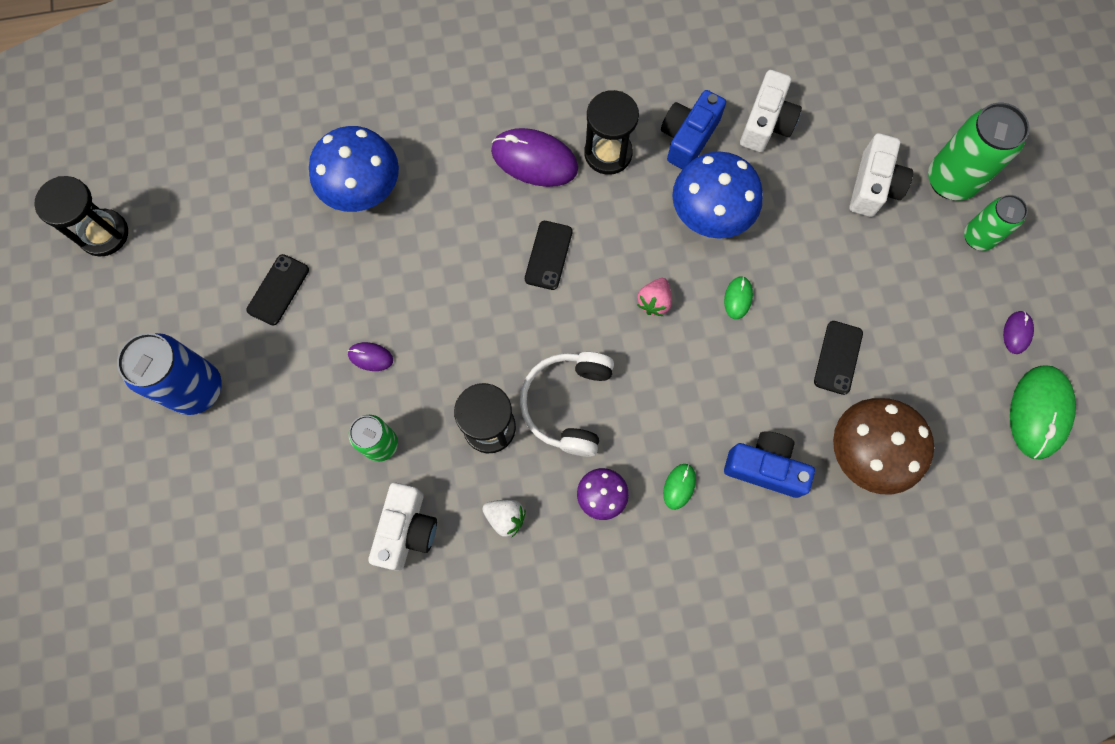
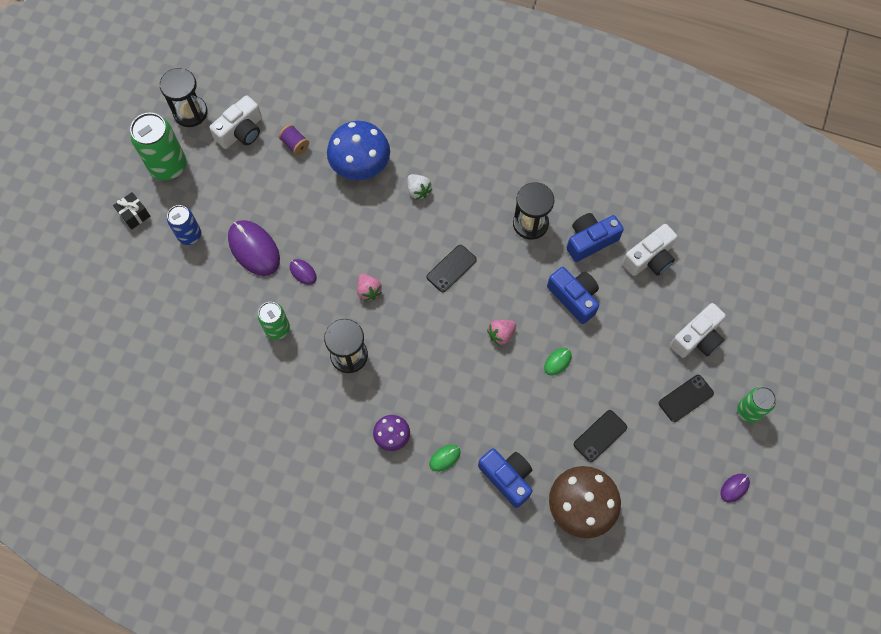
camera: 30 degrees right, 5 degrees down
(107, 402) = (134, 215): none -> black gift
(196, 389) = (190, 235): blue can -> blue can, size x0.62
(265, 205) = (295, 144): none -> purple spool
(278, 290) = (272, 201): black phone -> black phone (686, 398)
(406, 530) = (262, 388): white camera -> white camera (241, 131)
(466, 336) = (368, 291): none -> pink strawberry
(505, 517) = (325, 415): white strawberry -> white strawberry (418, 190)
(534, 160) = (480, 203): purple mouse -> purple mouse (254, 249)
(568, 404) = (406, 368): white headphones -> none
(710, 213) = (574, 297): blue mushroom -> blue camera
(950, 180) = (754, 363): green can -> green can (168, 166)
(1038, 412) = (715, 547): green mouse -> none

